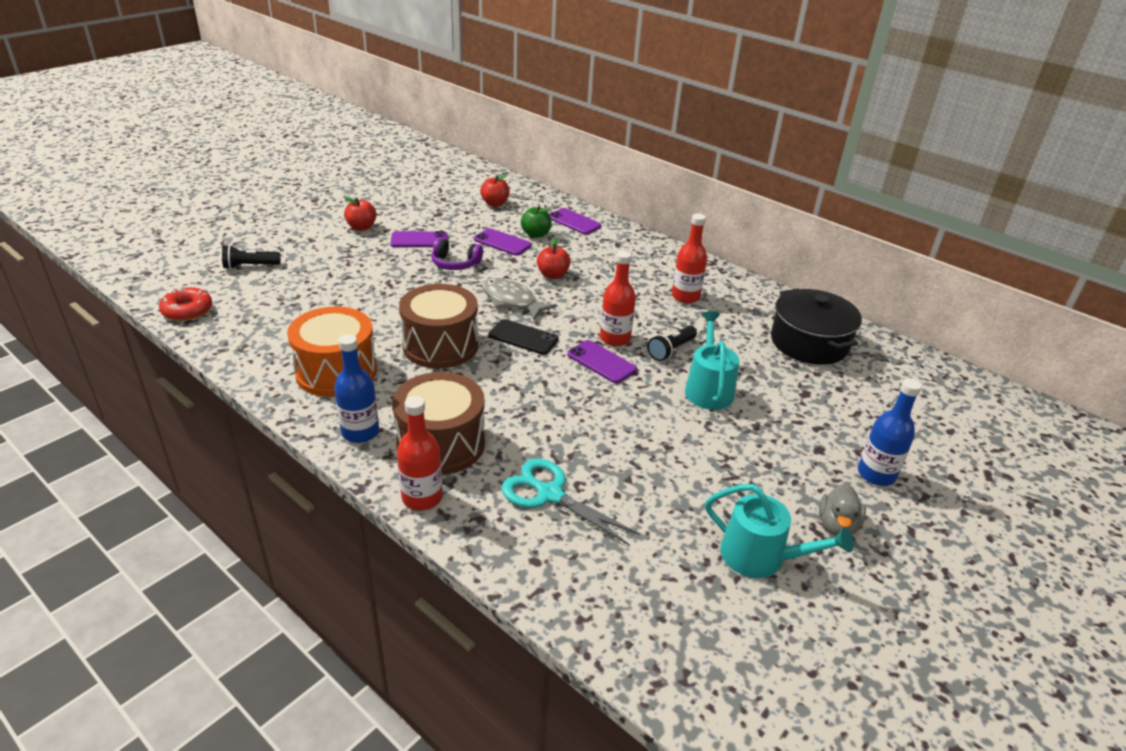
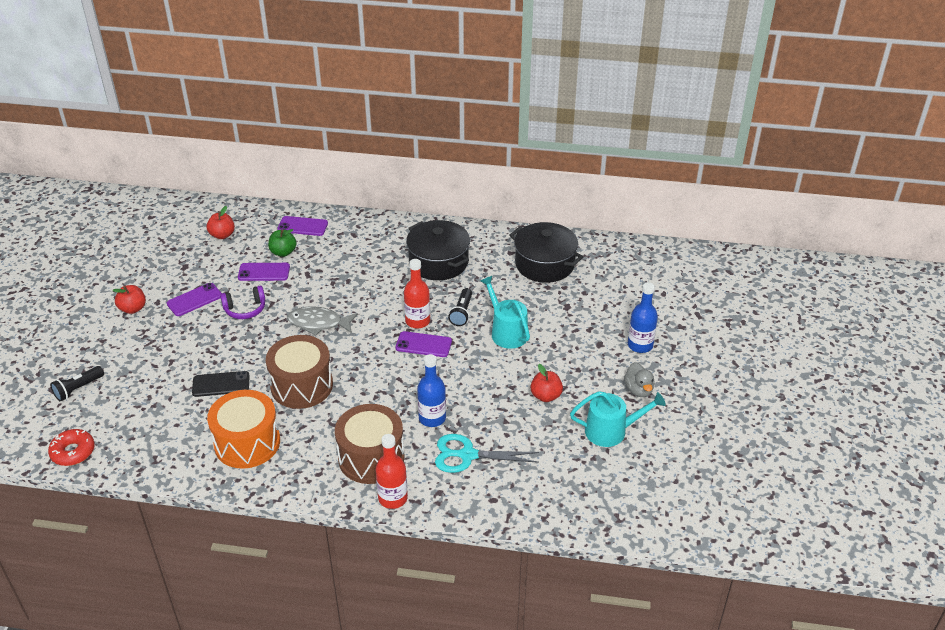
camera: 30 degrees left, 5 degrees up
(360, 432) = (310, 477): blue bottle -> blue bottle (432, 418)
(523, 337) = (354, 350): black phone -> black phone (221, 384)
(552, 275) = (329, 286): red apple -> red apple (546, 396)
(685, 296) = (438, 262): red bottle -> black pot

